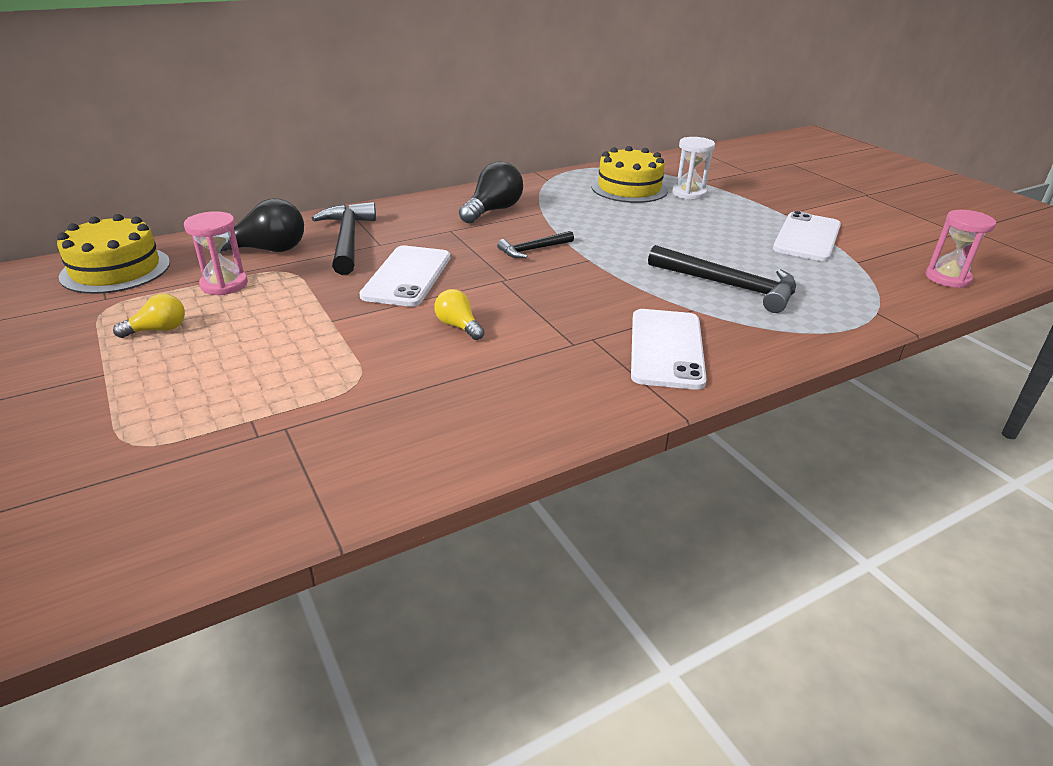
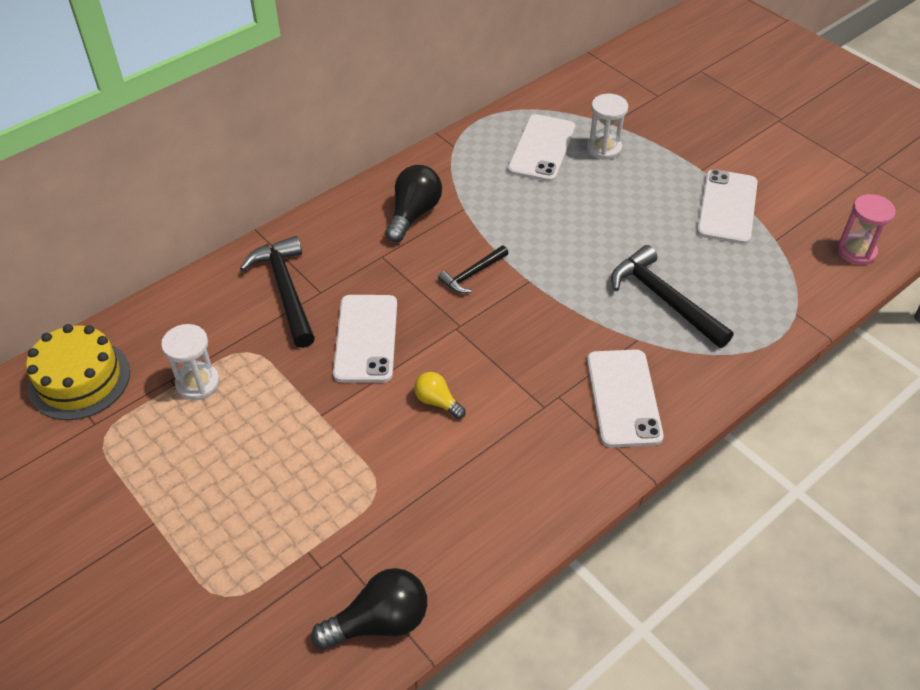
camera: 10 degrees left, 15 degrees up
(158, 330) = (170, 458): yellow light bulb -> none
(224, 285) = (197, 383): pink hourglass -> white hourglass
(266, 250) = (212, 321): black light bulb -> black light bulb (379, 622)
(629, 188) = (541, 148): yellow cake -> white phone
(729, 286) = (664, 299): black hammer -> black hammer turned 150 degrees counterclockwise

